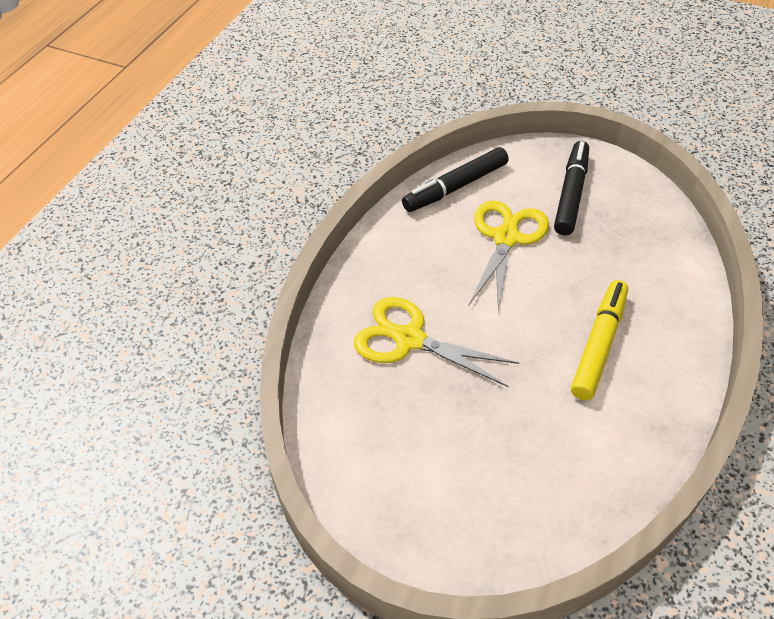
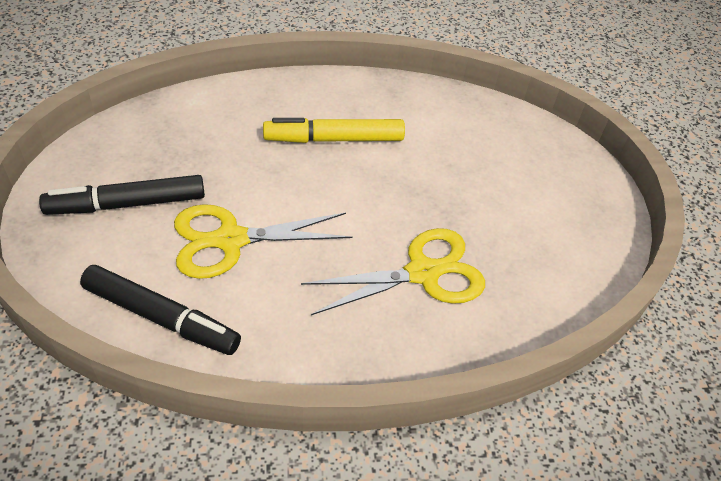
camera: 125 degrees left, 0 degrees up
(409, 339) = (422, 273): yellow scissors -> yellow scissors turned 105 degrees counterclockwise

